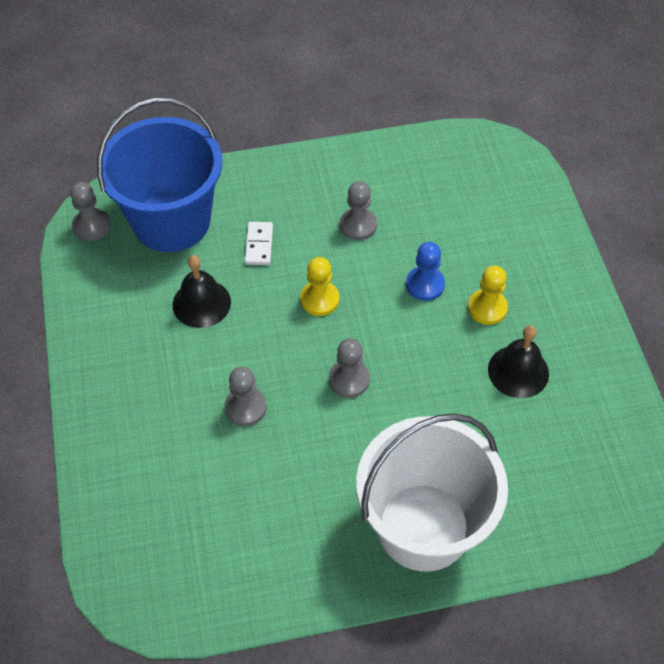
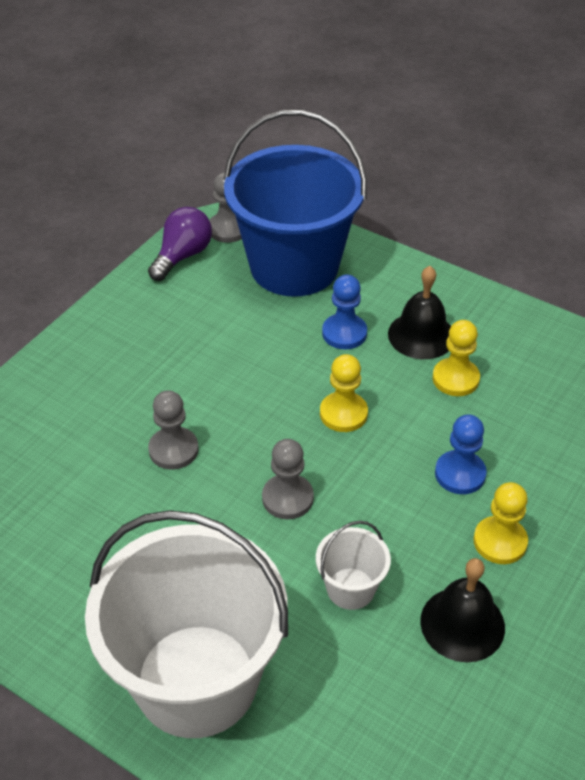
camera: 45 degrees right, 10 degrees down
(84, 270) = (182, 256): none -> purple light bulb
(201, 303) = (240, 344): black bell -> black bell (421, 335)
(259, 245) = (344, 333): white domino -> blue pawn
(358, 225) = (455, 379): grey pawn -> yellow pawn
(443, 402) = (350, 588): none -> white bucket

